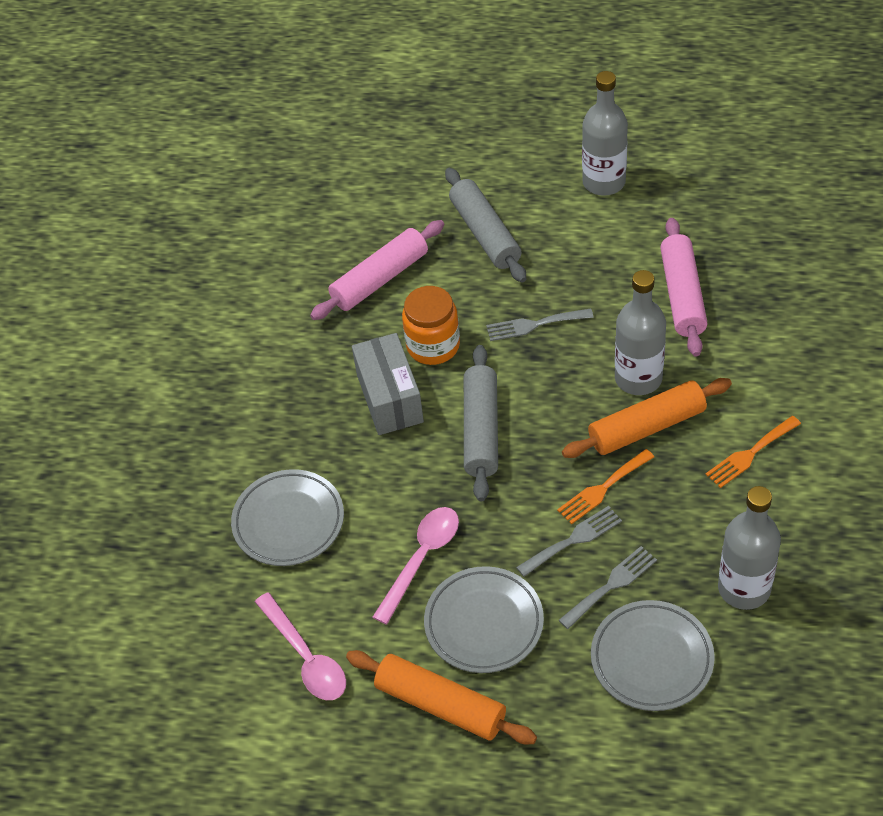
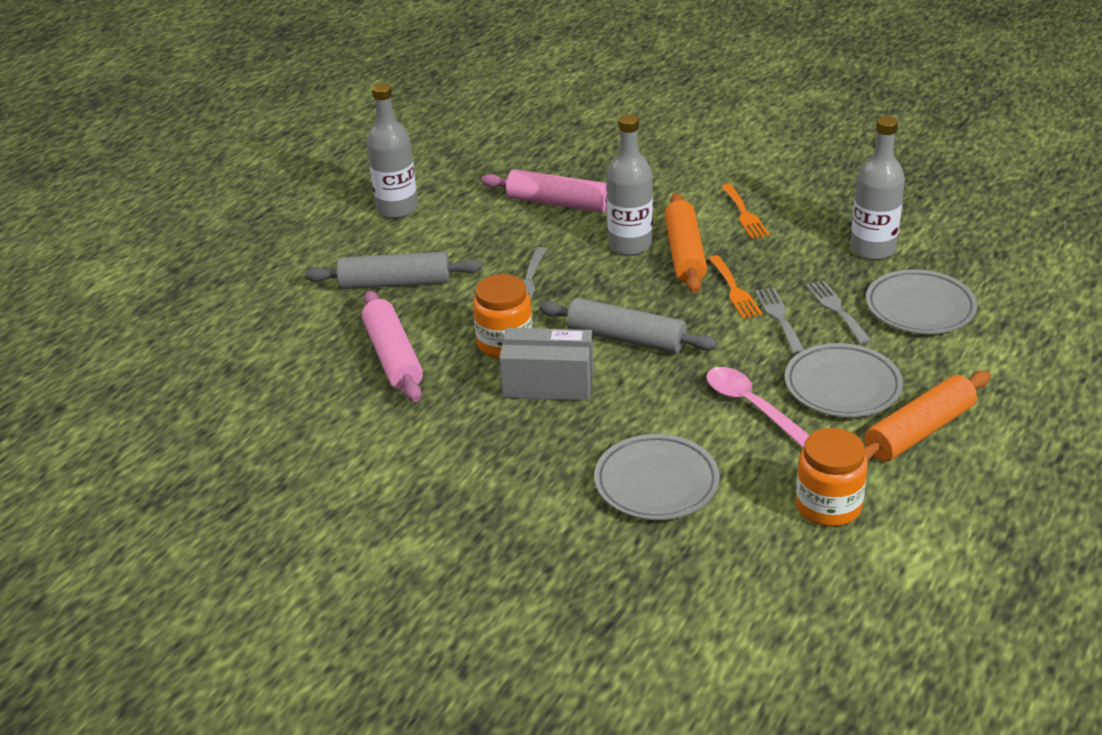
camera: 70 degrees left, 15 degrees down
(306, 657) = (828, 506): pink spoon -> orange jar

